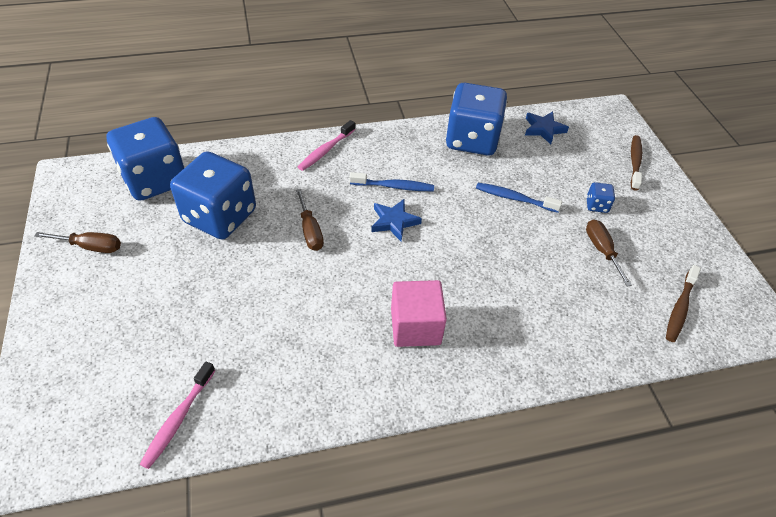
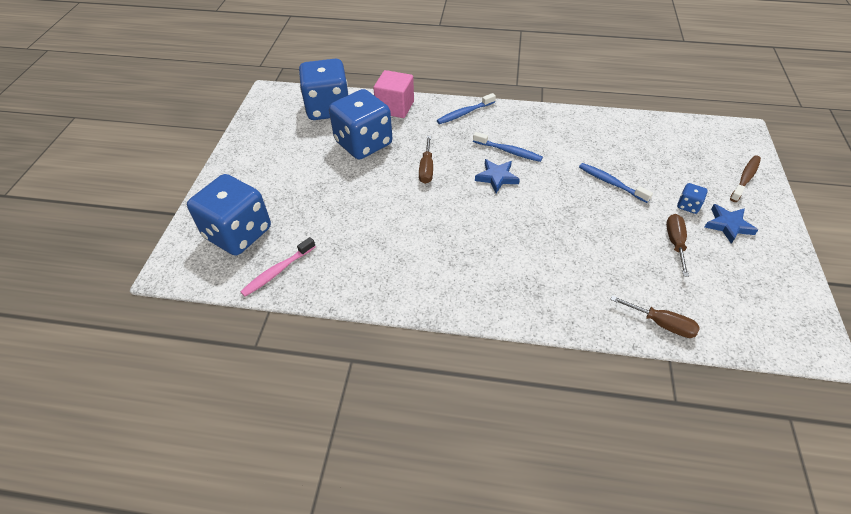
camera: 25 degrees right, 0 degrees up
(91, 247) = (267, 144): brown screwdriver -> brown screwdriver (661, 324)
(325, 150) = (464, 113): pink toothbrush -> blue toothbrush
(415, 326) = (479, 258): pink cube -> pink cube (395, 107)
(472, 140) = (593, 129): blue dice -> blue dice (238, 233)
(543, 129) = (665, 133): blue star -> blue star (728, 225)
(680, 308) = (731, 309): brown toothbrush -> none

